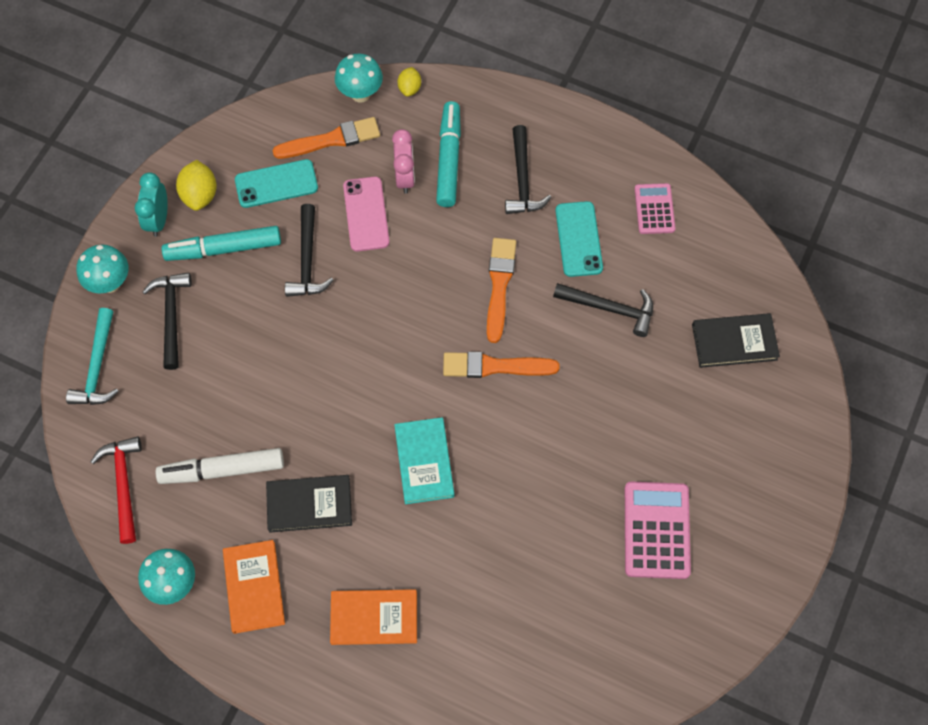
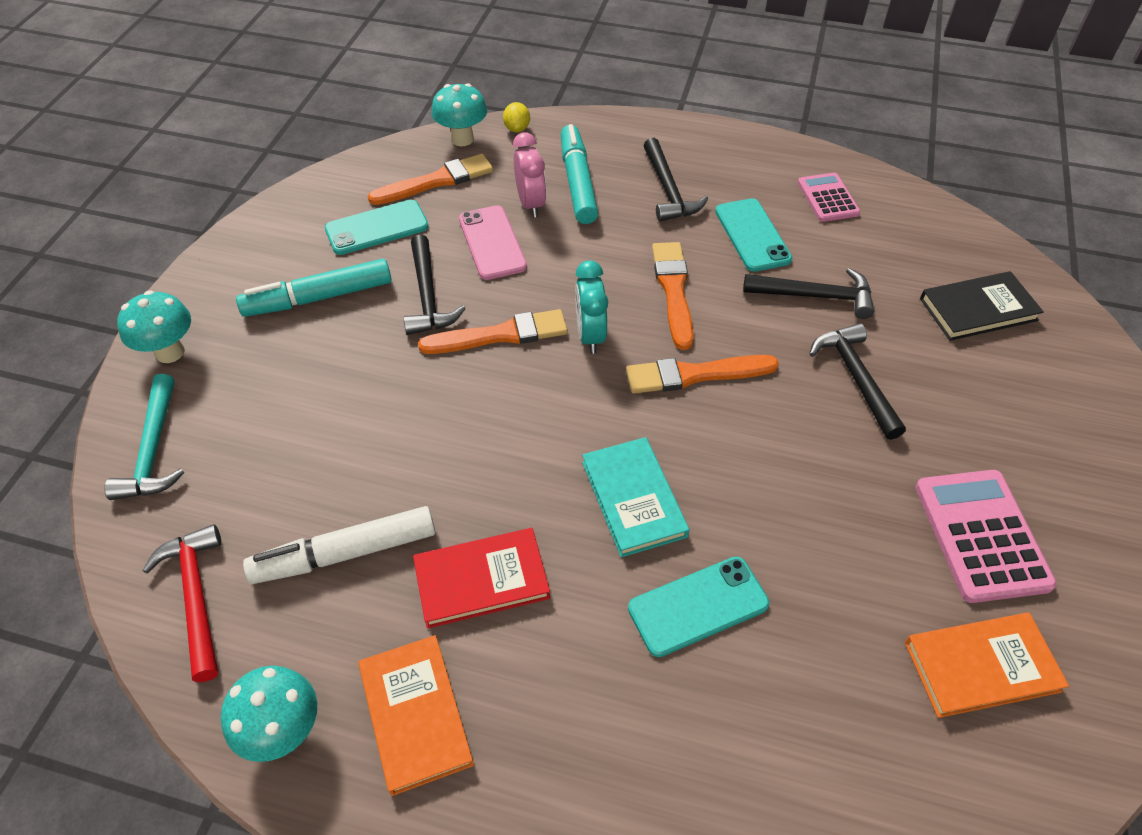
camera: 10 degrees left, 15 degrees down
(158, 219) = (231, 279): turquoise clock -> turquoise clock (590, 335)
(171, 316) = (255, 377): black hammer -> black hammer (856, 378)
(200, 195) = (283, 249): yellow lemon -> none
(309, 505) = (481, 580): black book -> red book
(357, 306) = (500, 335): none -> orange brush
(374, 618) = (614, 729): orange book -> orange book (981, 667)
(447, 547) = (698, 606): none -> turquoise phone

